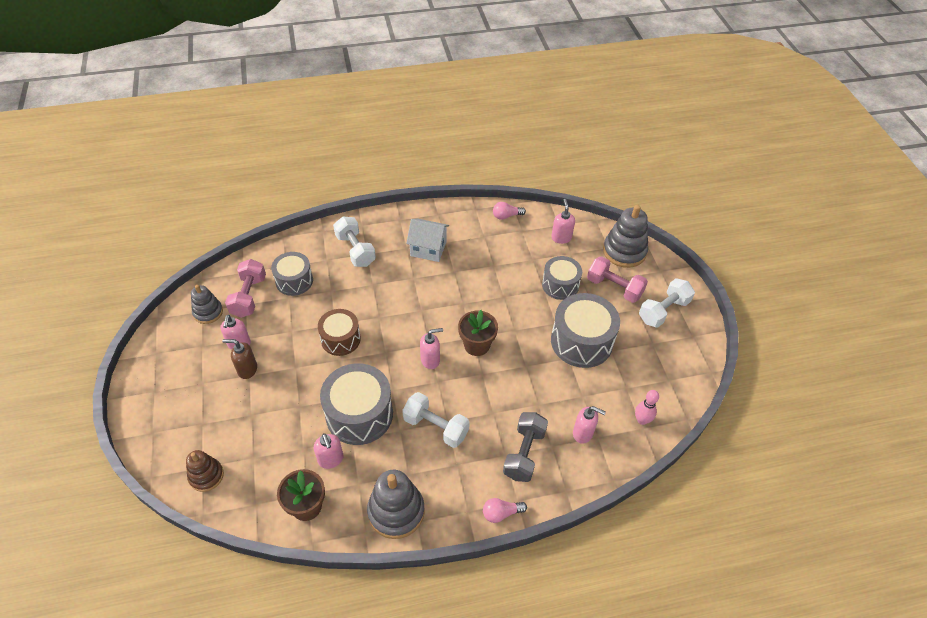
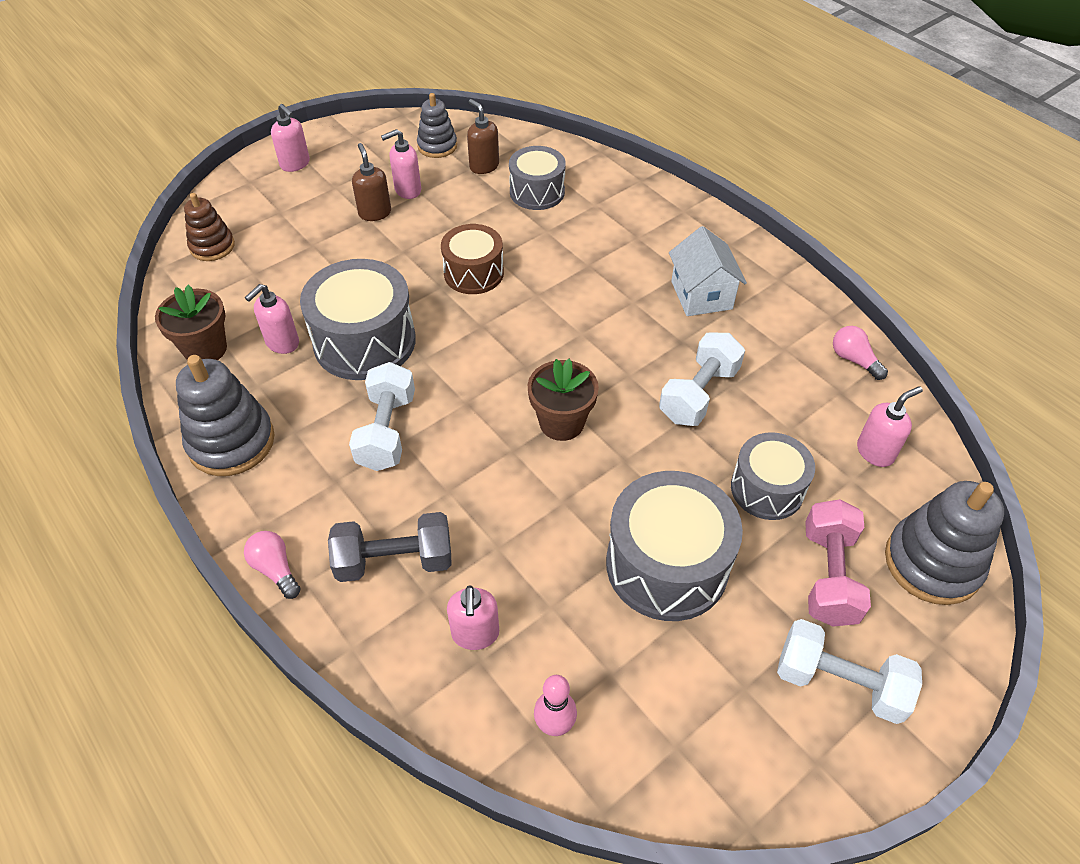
camera: 65 degrees right, 0 degrees up
(249, 296) = (484, 166): pink dumbbell -> brown soap dispenser
(355, 250) = (634, 223): white dumbbell -> white dumbbell (698, 394)
(430, 360) = (499, 379): pink soap dispenser -> pink soap dispenser (295, 164)

